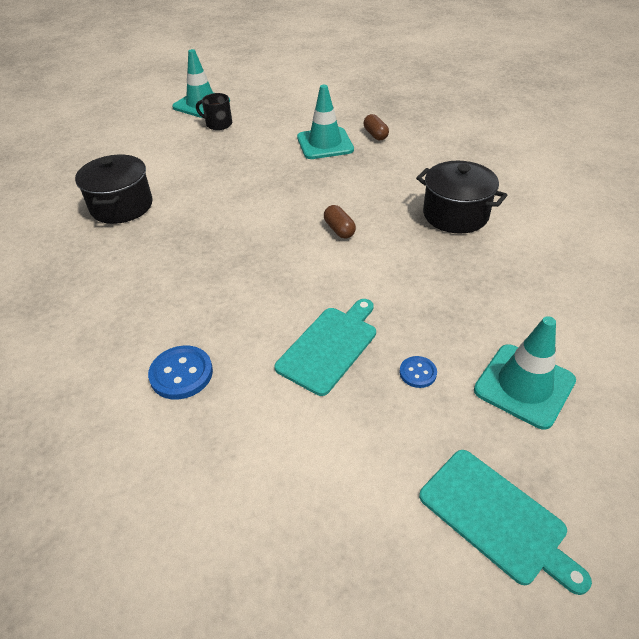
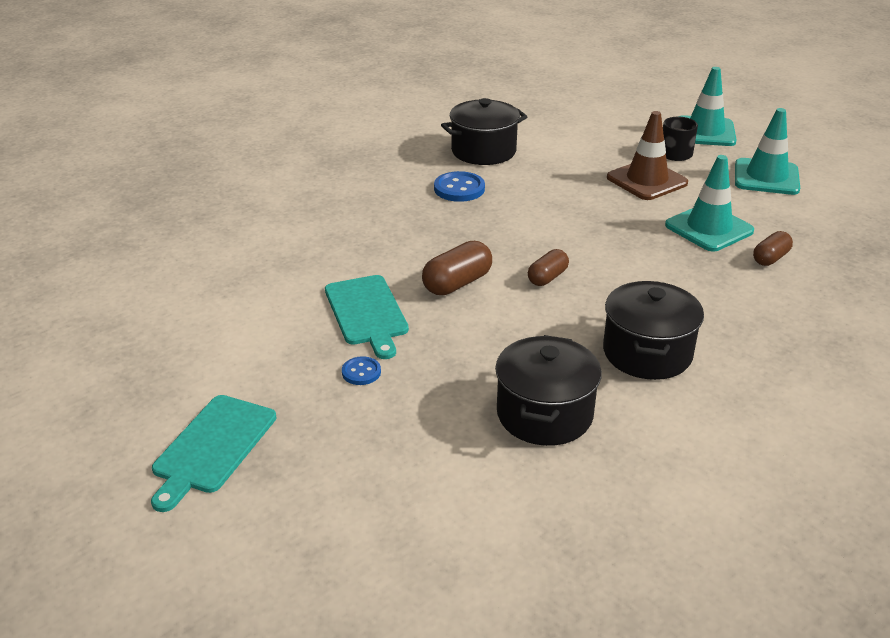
camera: 65 degrees right, 10 degrees down
(181, 374) = (294, 248): blue button -> blue button (459, 189)
(243, 146) = (647, 180): none -> brown traffic cone
(317, 279) = (457, 283): none -> brown capsule
(329, 346) = (367, 313): turquoise cutting board -> turquoise cutting board turned 60 degrees clockwise
(508, 282) = (544, 414): none -> black pot
(524, 385) = (380, 446): turquoise traffic cone -> turquoise traffic cone (766, 177)

